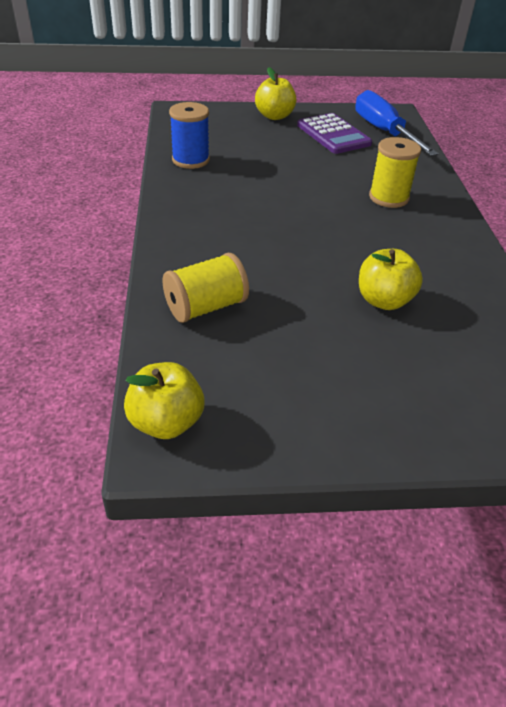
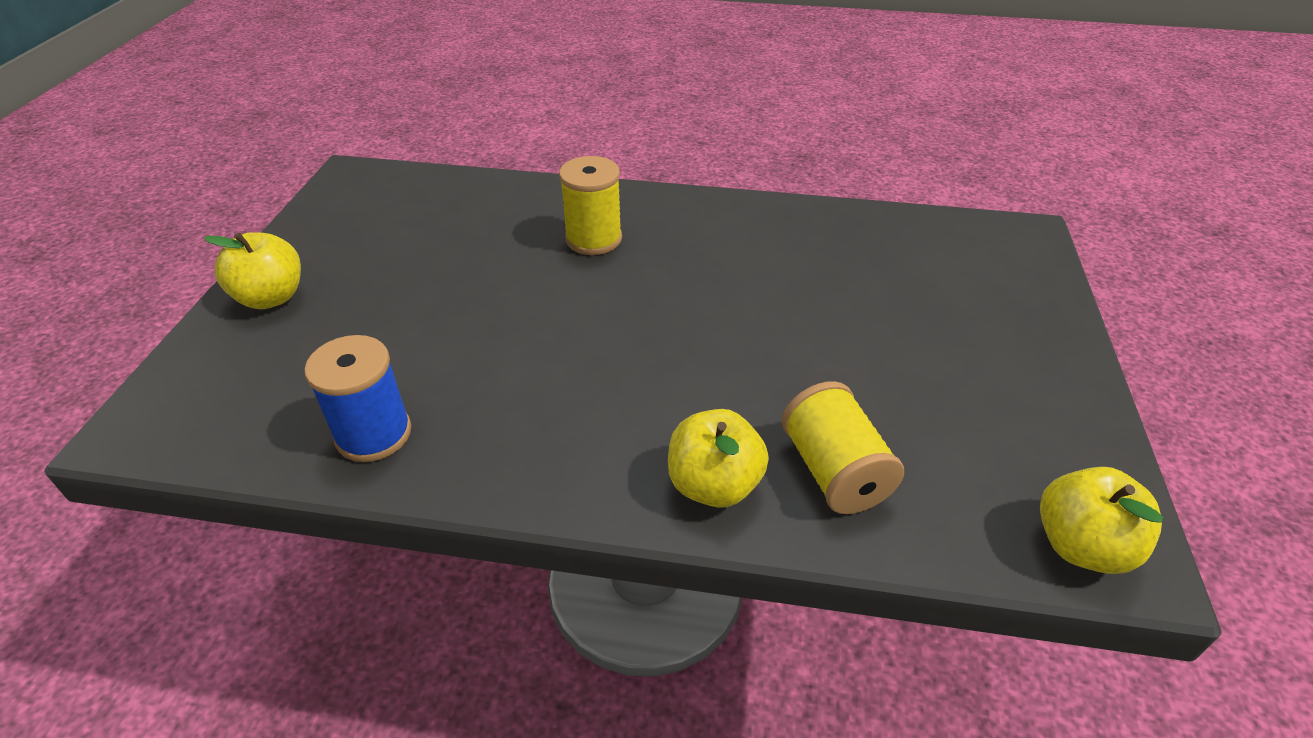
camera: 75 degrees left, 0 degrees up
(333, 135) = (384, 247): purple calculator -> none
(383, 132) = (405, 199): blue screwdriver -> none
(384, 300) = (825, 298): yellow apple -> yellow apple (714, 485)

